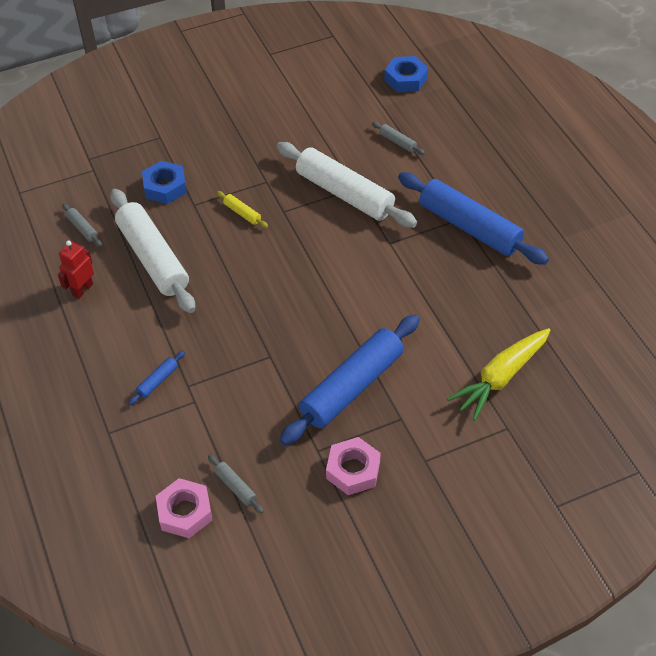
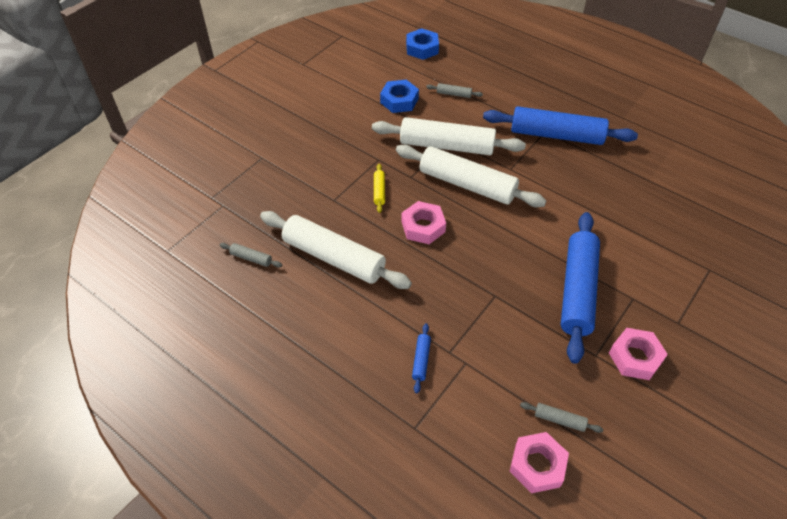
camera: 30 degrees left, 0 degrees up
(82, 289) = (291, 311): red robot -> none
(165, 187) = (298, 195): blue nut -> blue nut (399, 100)
(242, 213) = (379, 191): yellow rolling pin -> yellow rolling pin turned 75 degrees clockwise
(256, 264) = (423, 227): none -> pink nut
(332, 241) = (467, 184): none -> white rolling pin
(500, 378) = (672, 234): yellow carrot -> none

